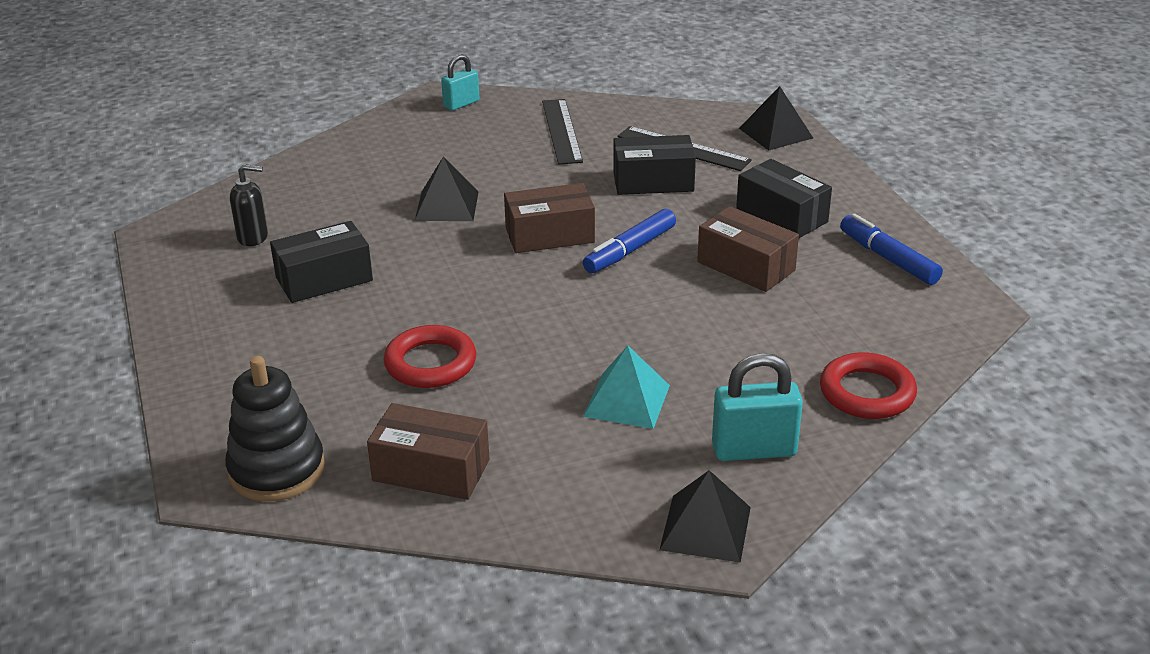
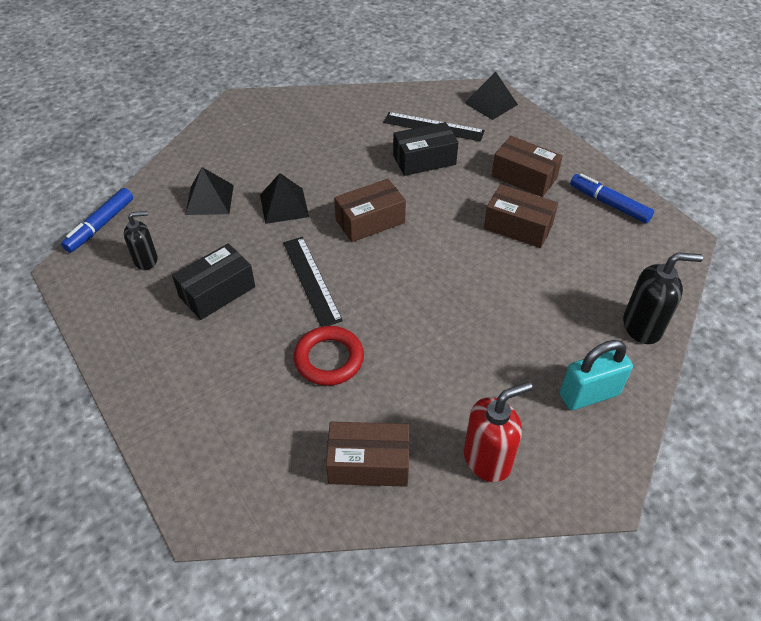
camera: 15 degrees left, 15 degrees up
(277, 470) = (250, 489): black stacking toy -> none
(461, 104) = (258, 108): turquoise padlock -> none
(561, 131) = (341, 123): black ruler -> black ruler (311, 280)
(584, 491) = (487, 459): none -> red soap dispenser
(627, 400) = (484, 366): turquoise pyramid -> none
(629, 250) = (432, 226): blue marker -> blue marker (100, 225)
(705, 528) = (585, 475): black pyramid -> black pyramid (209, 199)
(781, 216) = (524, 177): black box -> brown box
(867, 392) = (642, 326): red ring -> black soap dispenser

